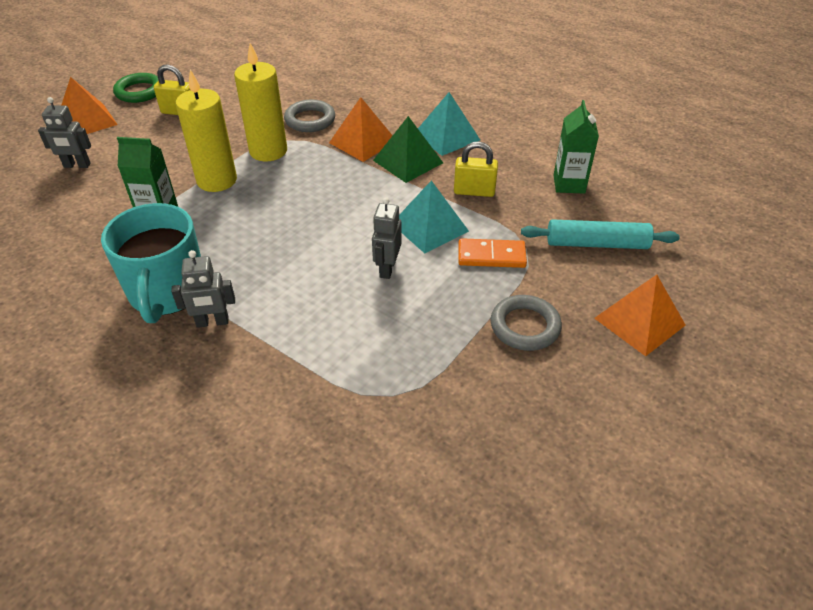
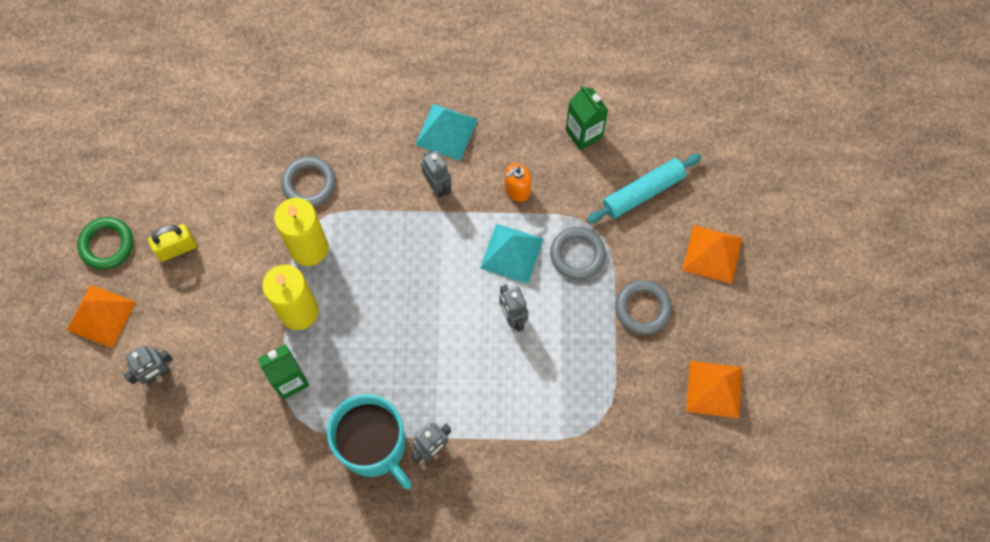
camera: 35 degrees left, 25 degrees up
(363, 142) = (380, 184): orange pyramid -> orange pyramid (714, 389)
(408, 161) = (438, 186): green pyramid -> grey robot
(474, 191) = (517, 190): yellow padlock -> orange soap dispenser
(491, 256) = (577, 254): orange domino -> grey ring

